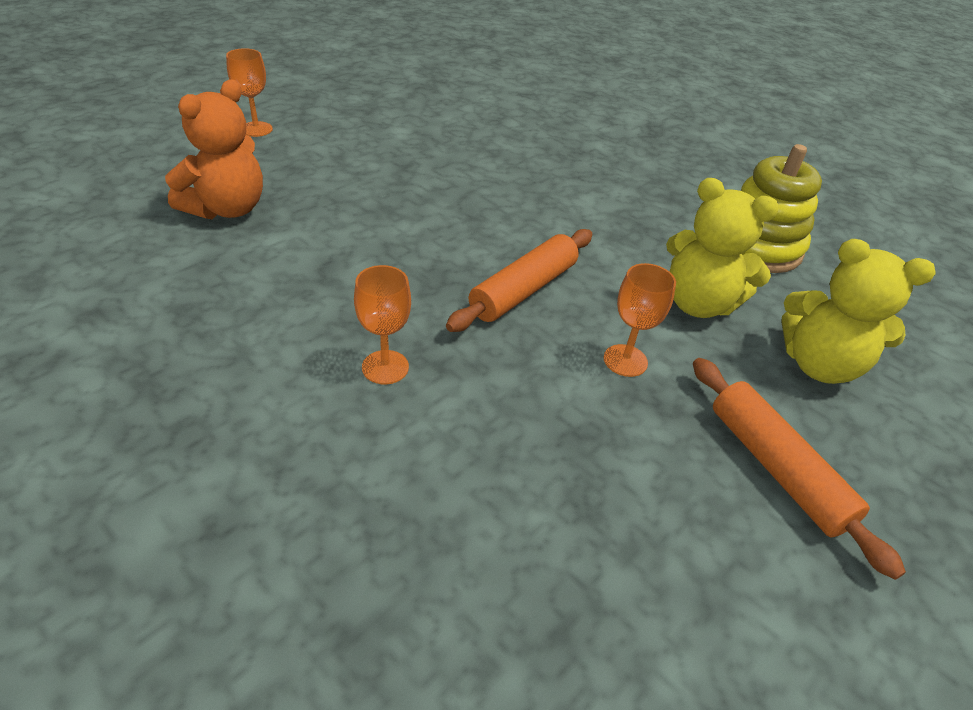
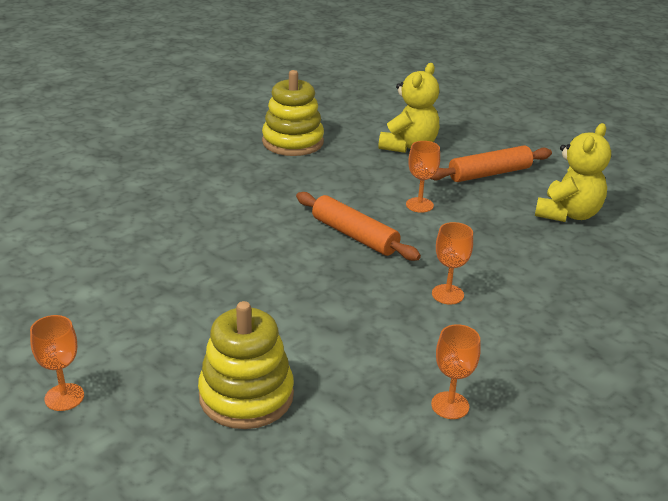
camera: 85 degrees left, 10 degrees down
(157, 345) = (450, 405): none -> orange goblet
(227, 209) = (246, 396): orange teddy bear -> yellow stacking toy
(698, 304) = (359, 173): yellow teddy bear -> yellow teddy bear (568, 214)

